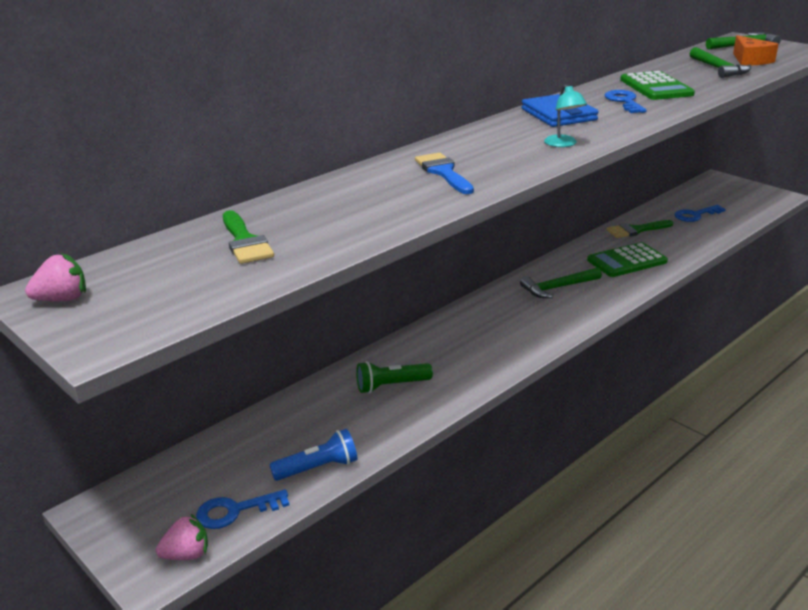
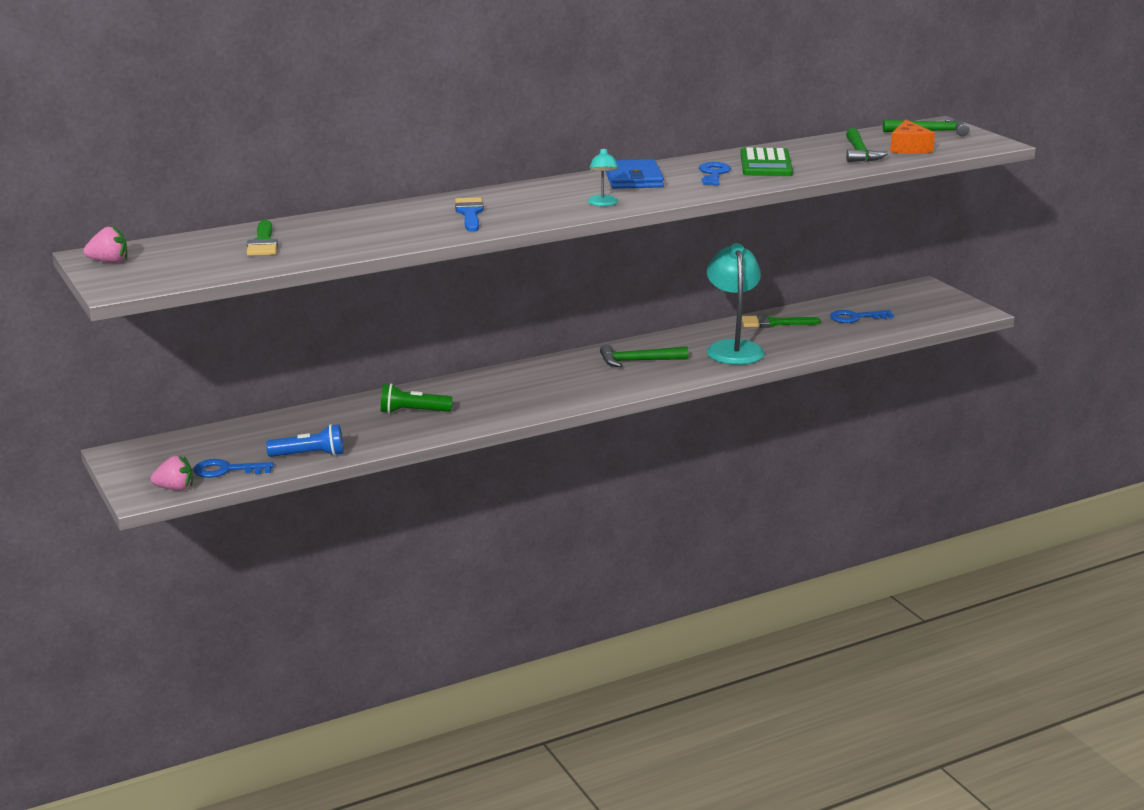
camera: 15 degrees right, 5 degrees down
(626, 261) = (733, 348): green calculator -> turquoise lamp

